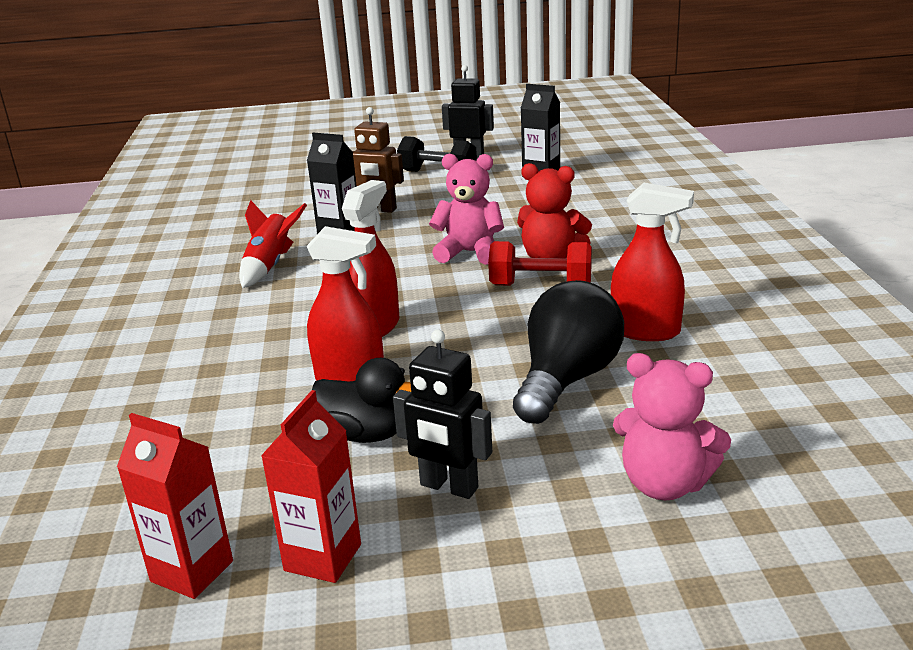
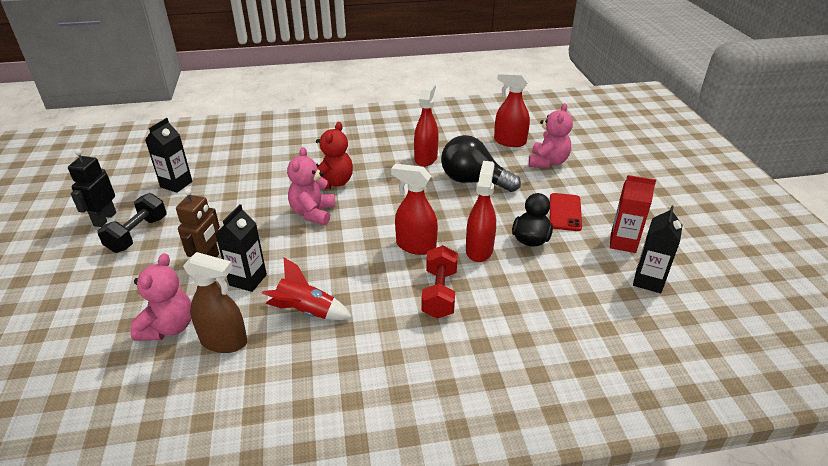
camera: 95 degrees left, 10 degrees up
(192, 571) = (648, 281): red carton -> black carton
(246, 233) = (224, 341): none -> brown spray bottle
(280, 208) = (169, 327): none -> pink teddy bear
(448, 487) = (565, 212): black robot -> red phone
(540, 286) = (369, 187): red dumbbell -> red dumbbell (439, 293)
(753, 433) = (509, 142): none -> red spray bottle

